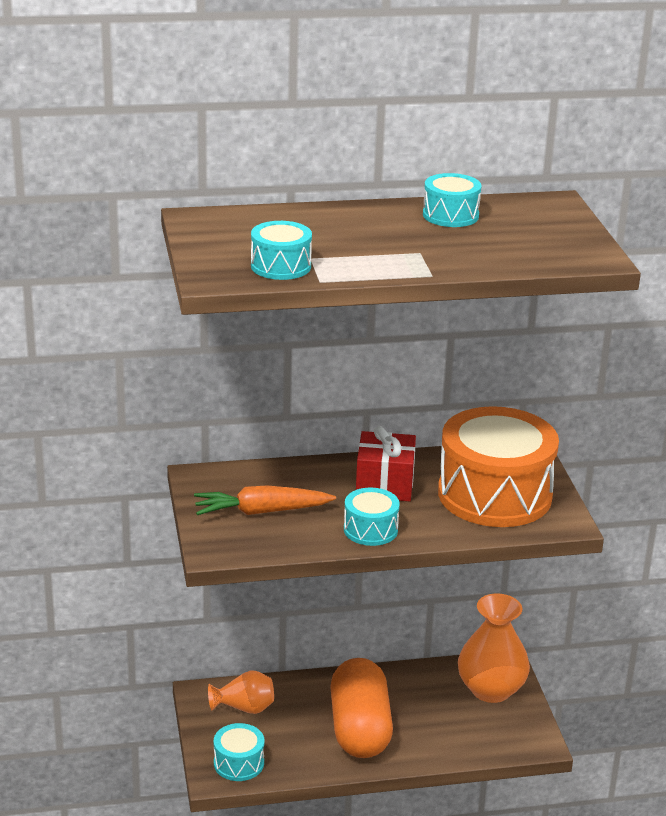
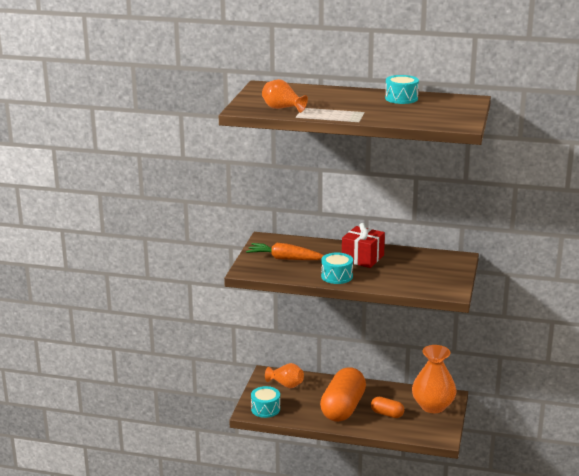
camera: 25 degrees right, 5 degrees down
(281, 266) = (282, 108): turquoise drum -> orange vase
(432, 722) = (387, 414): none -> orange capsule
(494, 494) = (422, 273): orange drum -> none

